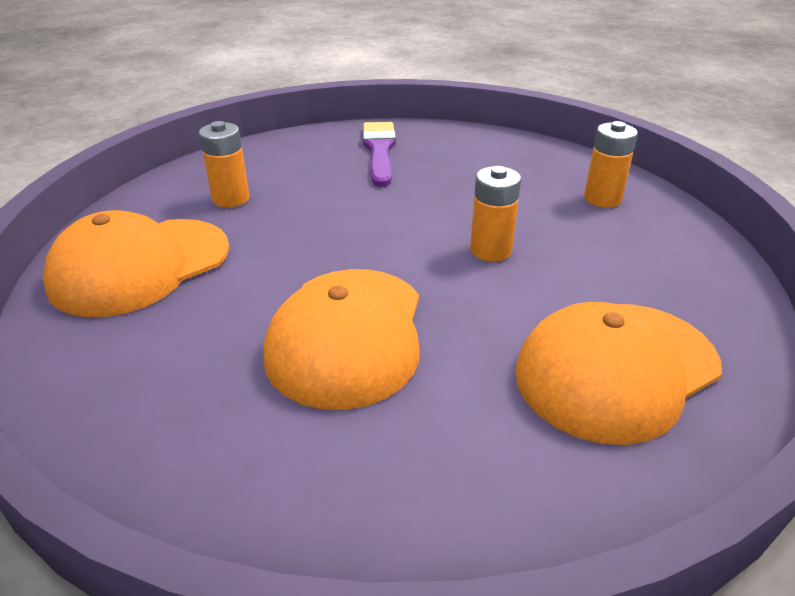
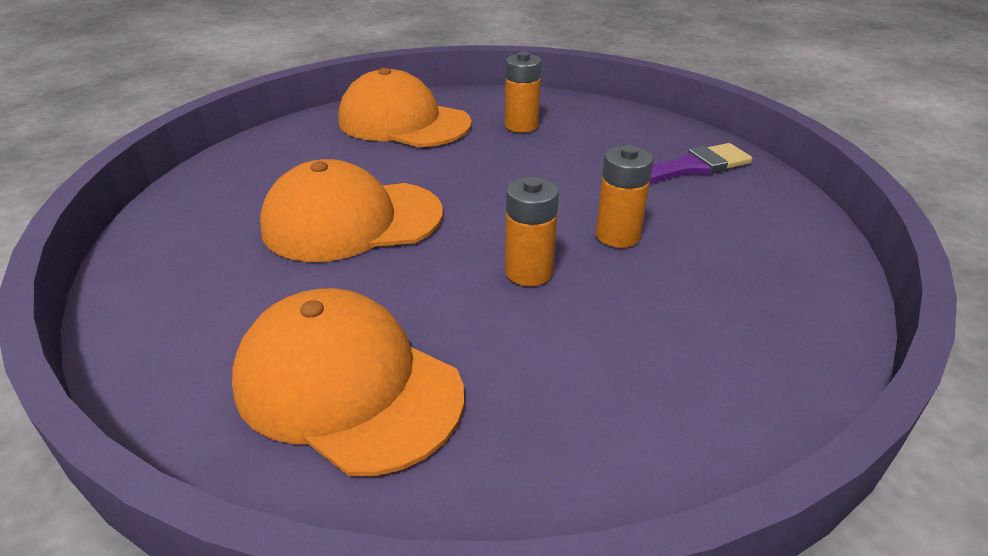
camera: 70 degrees right, 0 degrees up
(602, 199) = (730, 347): orange battery -> orange battery (617, 236)

